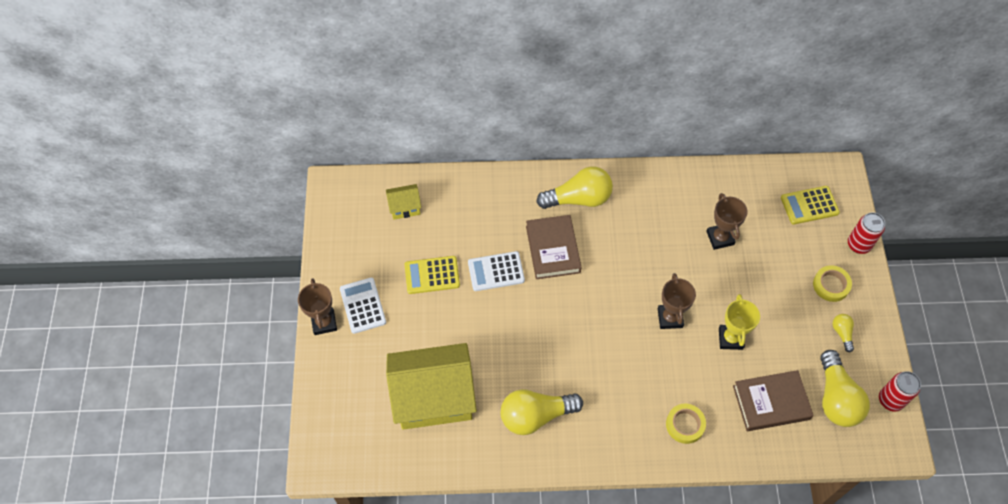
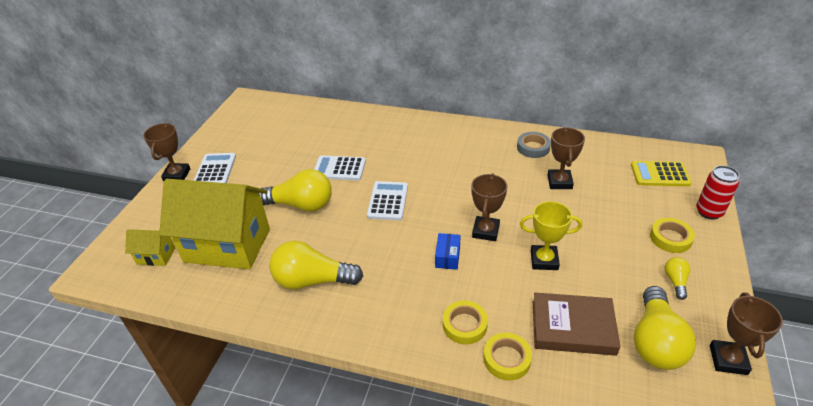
camera: 20 degrees right, 20 degrees down
(405, 208) = (291, 119): yellow house -> yellow house (156, 256)
(432, 275) = (284, 161): yellow calculator -> none
(553, 249) = (397, 163): brown book -> none
(564, 303) = (387, 201): none -> white calculator
(578, 198) = (437, 135): yellow light bulb -> yellow light bulb (301, 205)
(646, 357) = (447, 257): none -> blue box
(682, 195) = (533, 148): none -> grey tape
(728, 447) = (507, 359): none -> yellow tape
(730, 338) = (544, 260): yellow trophy -> yellow trophy turned 75 degrees clockwise
(890, 400) = (728, 360): red can -> brown trophy

